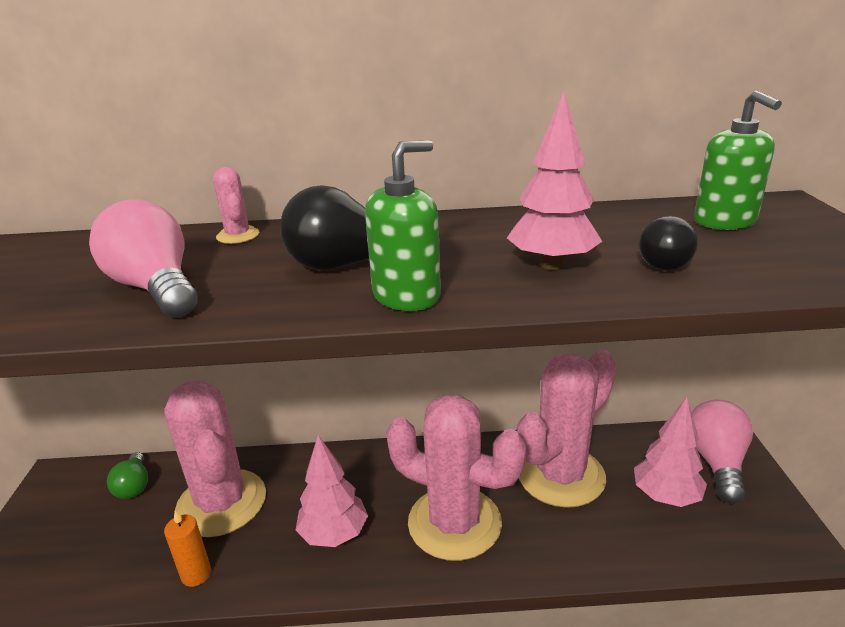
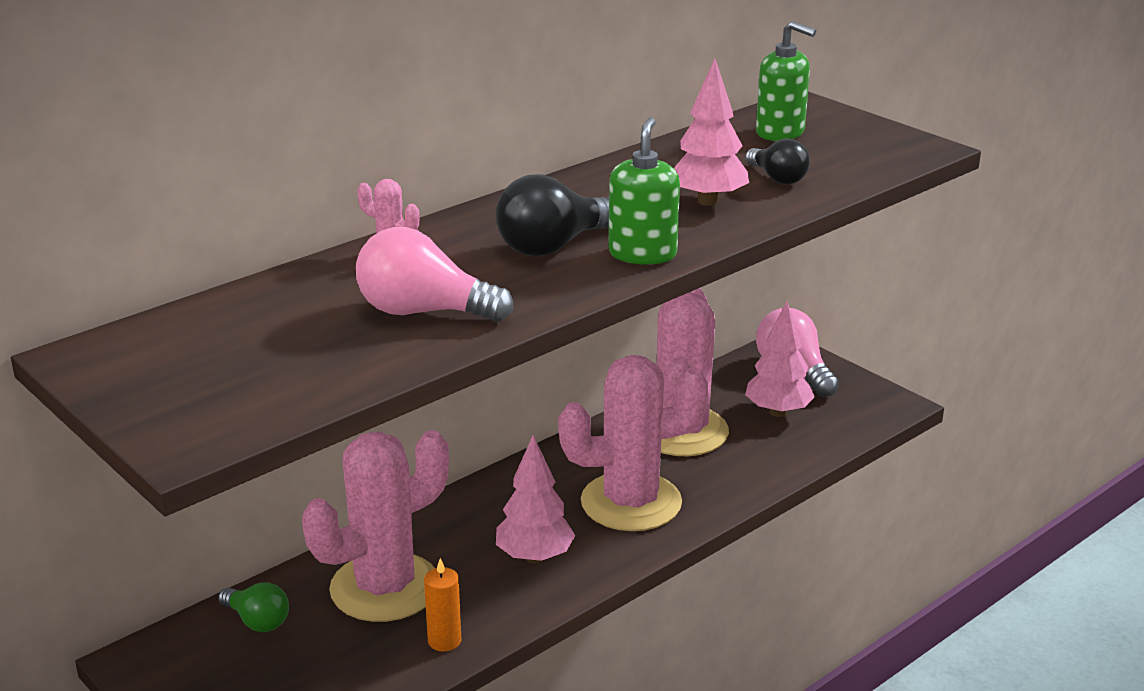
camera: 40 degrees left, 0 degrees up
(221, 503) = (385, 588): pink cactus -> pink cactus turned 60 degrees counterclockwise

